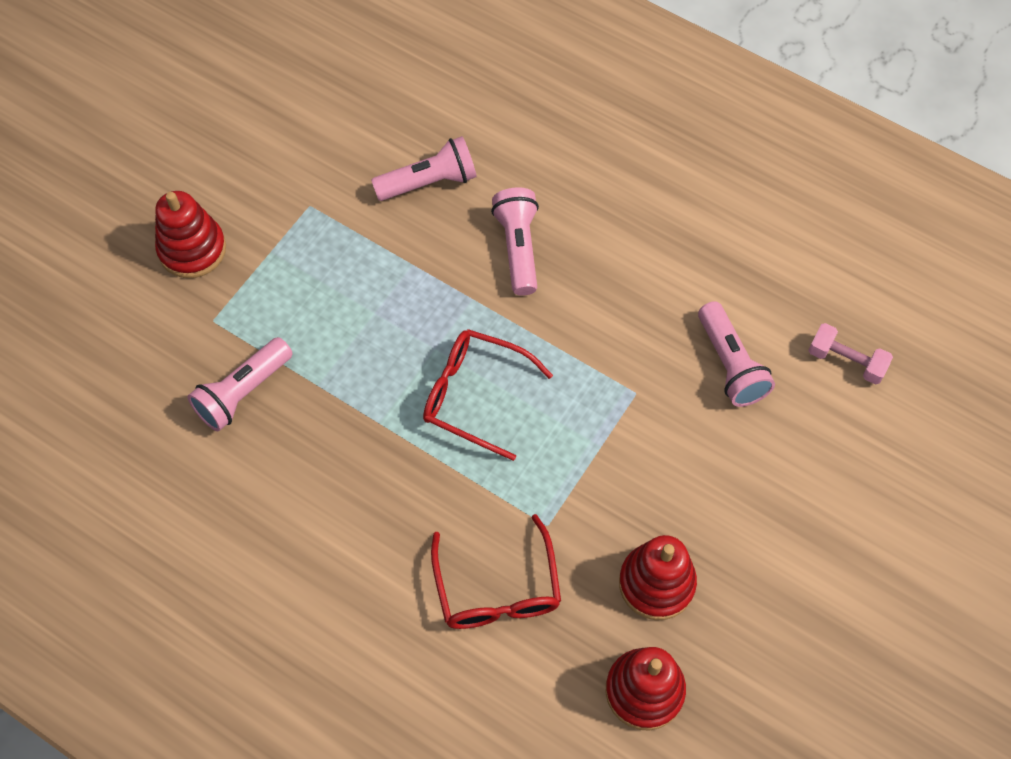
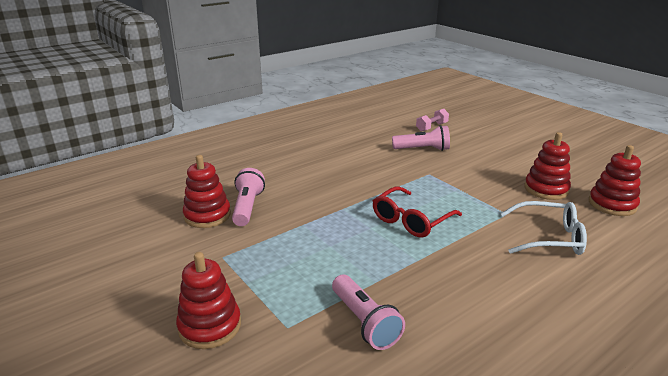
camera: 70 degrees left, 35 degrees down
(390, 146) = (207, 215): none -> red stacking toy
(497, 588) = (549, 238): red glasses -> white glasses
(518, 248) = (318, 188): pink flashlight -> none

